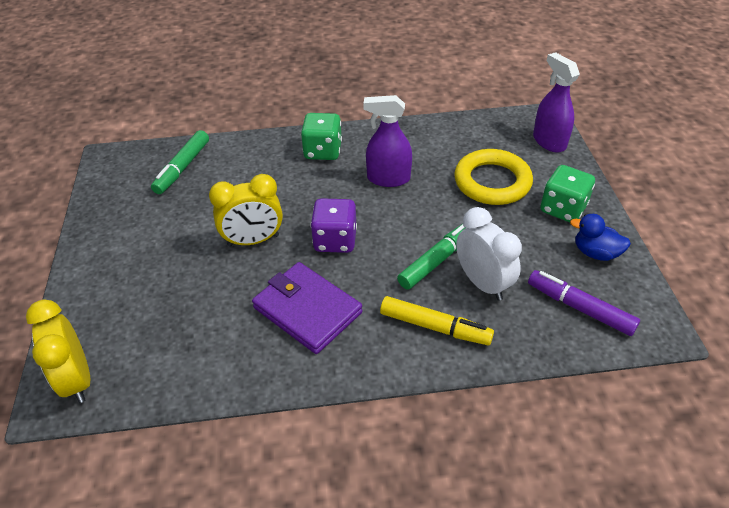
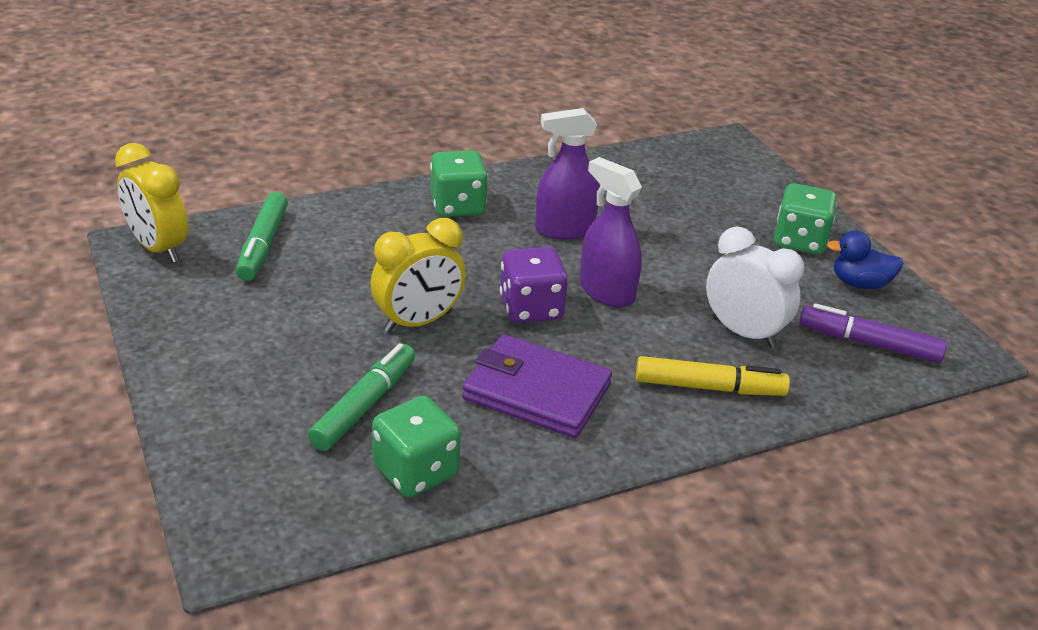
camera: 20 degrees left, 10 degrees down
(77, 379) = (255, 519): yellow clock -> yellow clock (158, 248)
(195, 361) = (416, 471): none -> green dice
(437, 260) = (675, 315): green marker -> green marker (364, 405)
(492, 182) = (700, 220): yellow ring -> none
(549, 141) = (747, 168): purple spray bottle -> purple spray bottle (606, 292)

